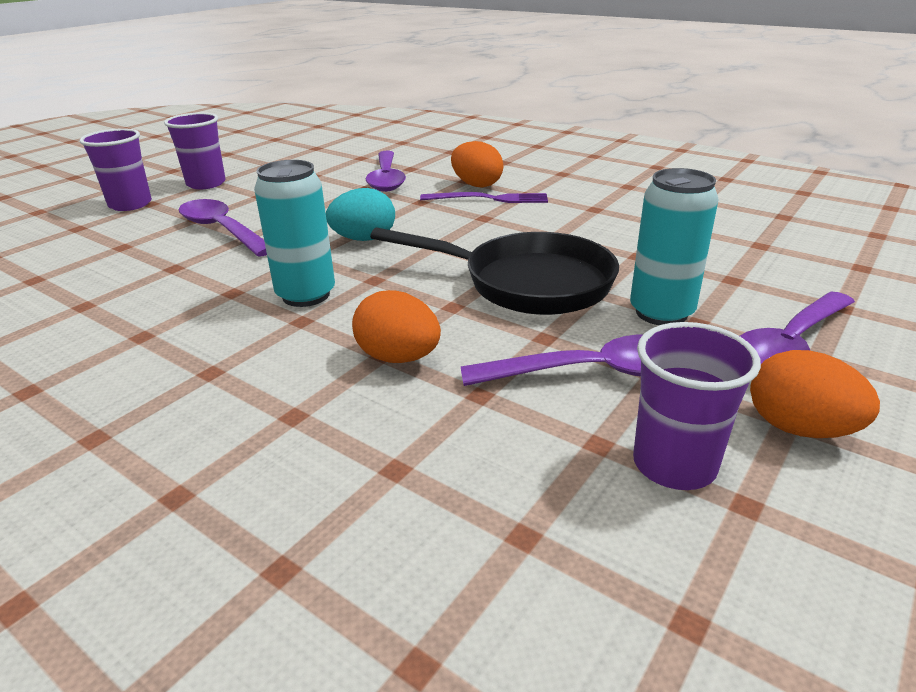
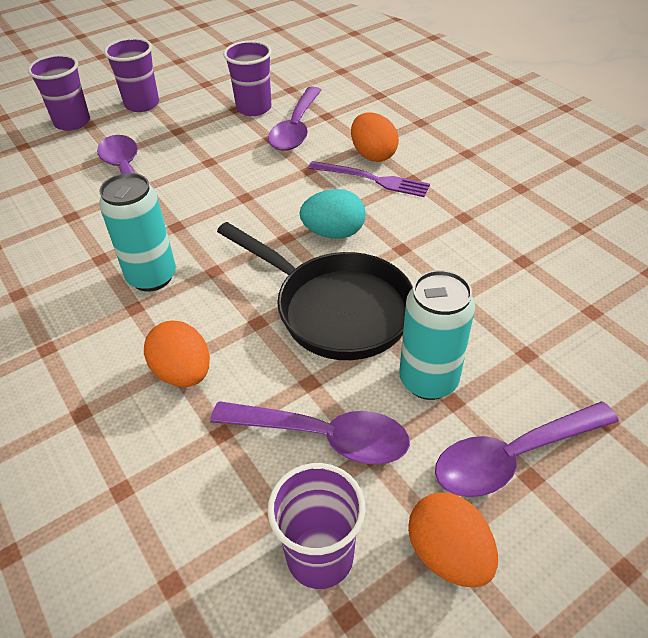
camera: 20 degrees right, 15 degrees up
(332, 172) = (254, 108): none -> purple cup
(364, 239) = (232, 214): turquoise egg -> turquoise egg (333, 233)

